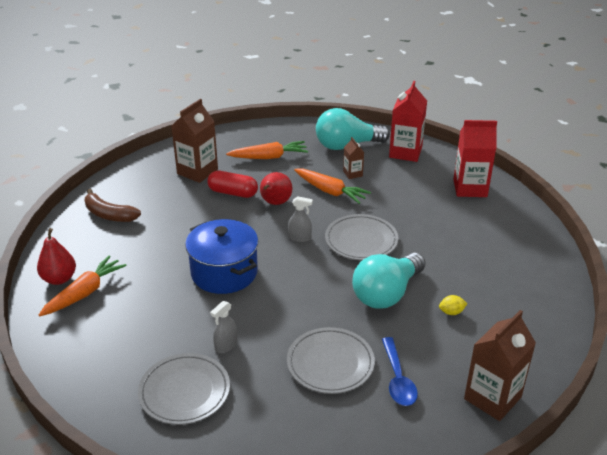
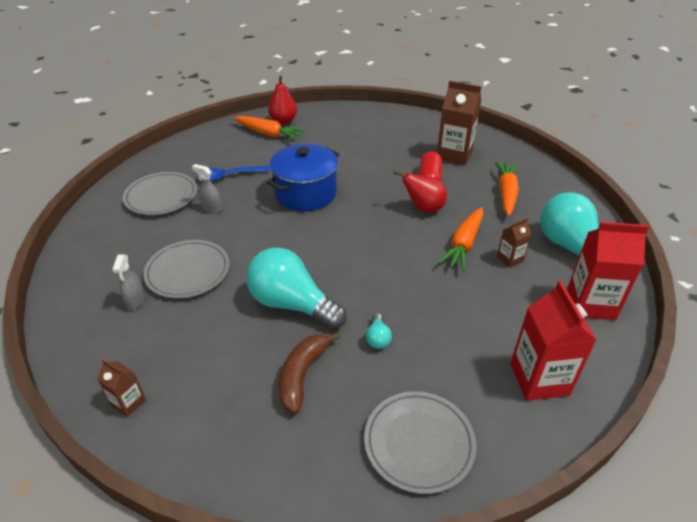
camera: 80 degrees right, 5 degrees up
(109, 214) = (368, 124): brown banana -> brown banana (302, 375)
(269, 157) = (506, 193): orange carrot -> orange carrot turned 150 degrees counterclockwise
(300, 238) = (370, 232): grey spray bottle -> grey spray bottle (135, 300)
(361, 240) = (380, 277): grey plate -> grey plate (419, 443)
(398, 379) = (164, 321): blue spoon -> blue spoon (228, 176)
(430, 251) = (378, 338): none -> turquoise light bulb
(451, 312) = (266, 362): yellow lemon -> none
(492, 398) = (128, 402): brown carton -> brown carton, size x0.51

